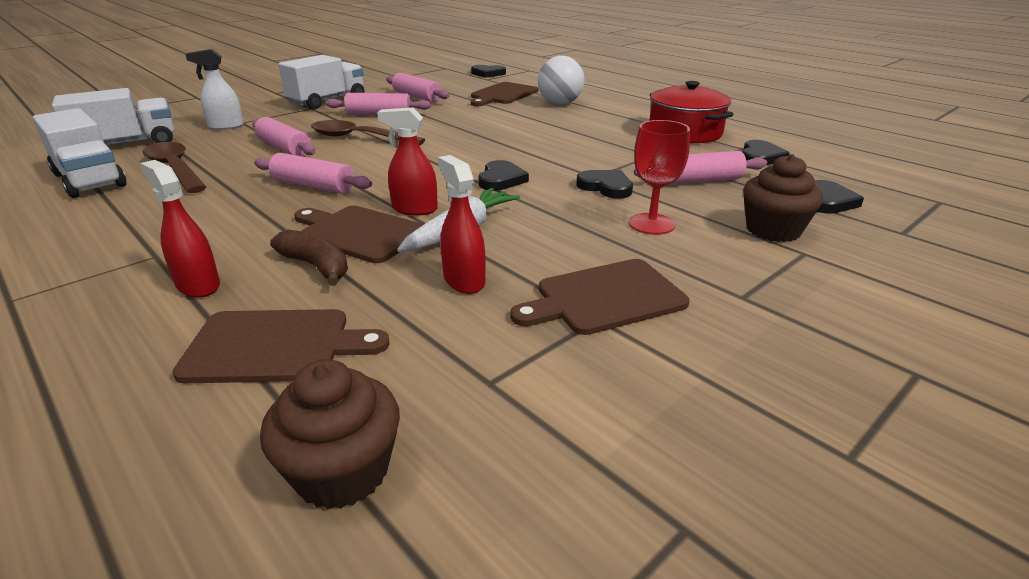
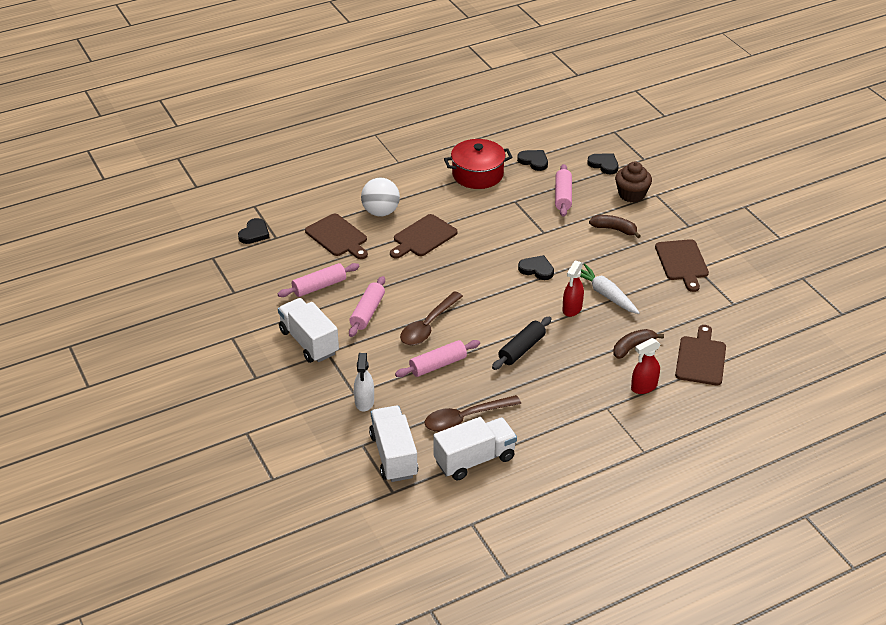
camera: 75 degrees left, 10 degrees up
(313, 186) = (521, 349): pink rolling pin -> black rolling pin
(342, 472) = (773, 341): brown cupcake -> none
(359, 233) = (598, 331): brown cutting board -> brown cutting board (423, 237)
(464, 281) = (658, 300): red spray bottle -> none
(606, 187) = (561, 232): black heart -> none
(651, 224) = (614, 229): red goblet -> brown banana

